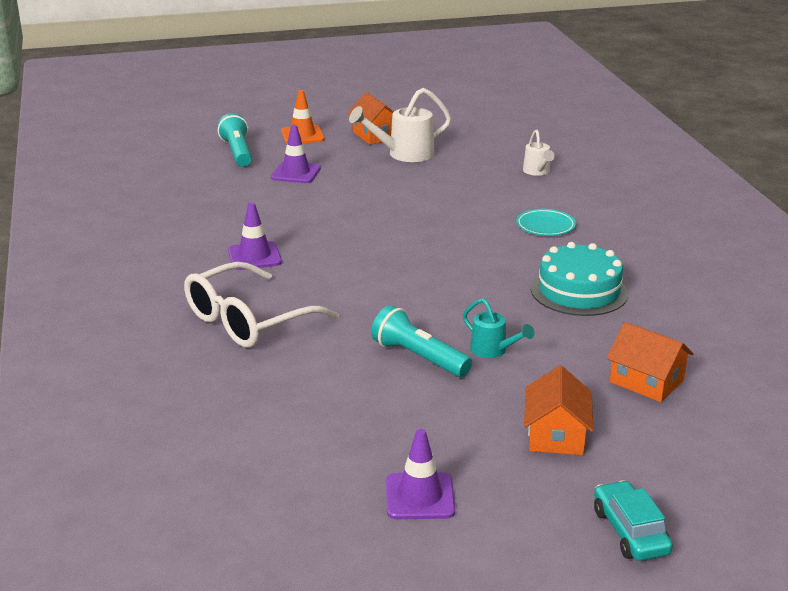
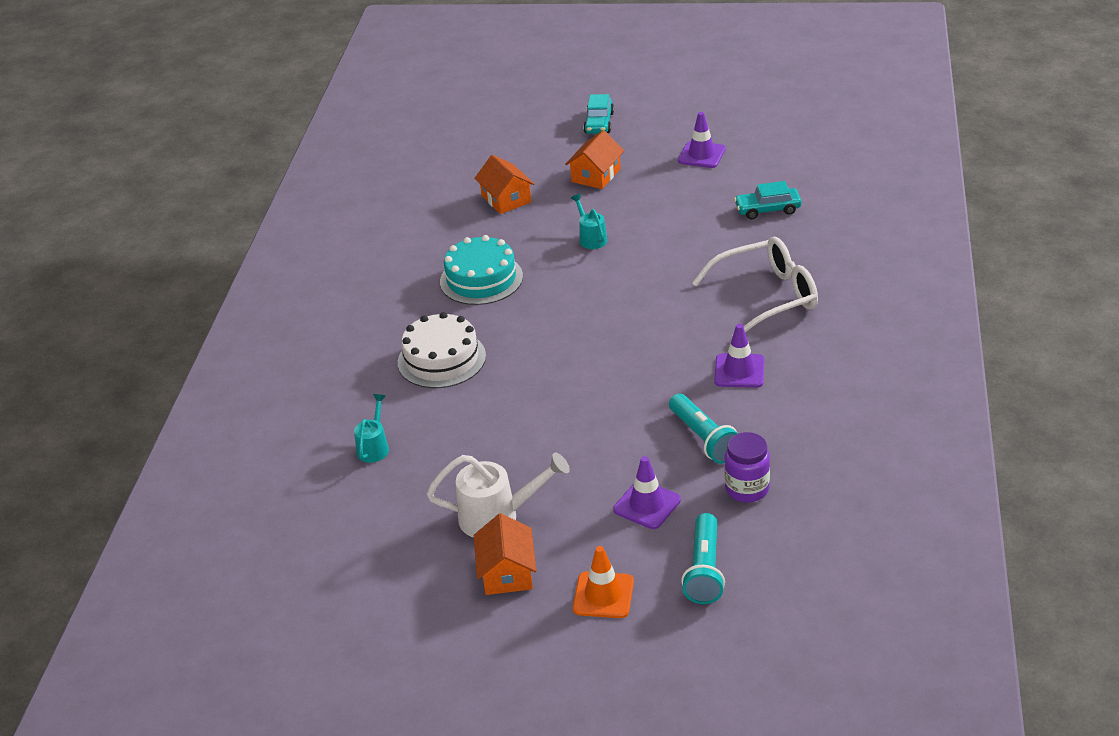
camera: 155 degrees left, 10 degrees up
(220, 190) = (747, 489): none -> purple jar
(282, 423) = (767, 209): none -> turquoise car
(419, 357) = (648, 241): turquoise flashlight -> turquoise flashlight (704, 439)
(537, 172) = (374, 447): white watering can -> turquoise watering can
(545, 226) = (441, 359): turquoise plate -> white cake

